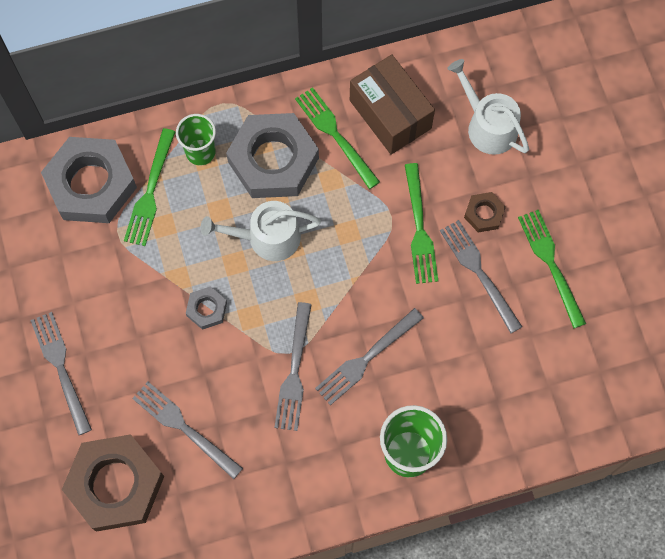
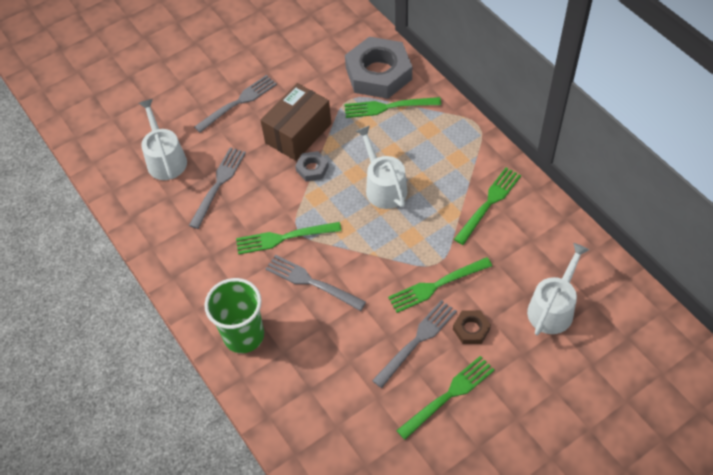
camera: 75 degrees right, 15 degrees down
(115, 484) = (165, 159): brown nut -> white watering can
(200, 152) = (432, 125): green cup -> none
(273, 160) = (448, 170): grey nut -> none
(294, 371) = (284, 238): grey fork -> green fork
(390, 114) = (526, 234): brown box -> brown box (298, 133)

